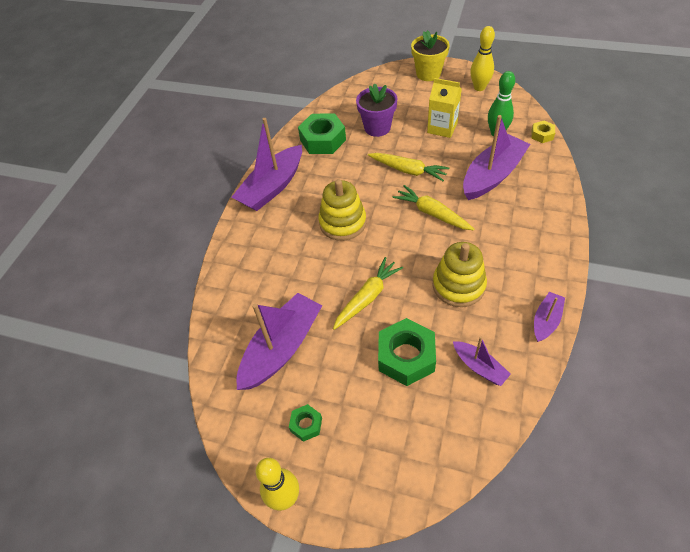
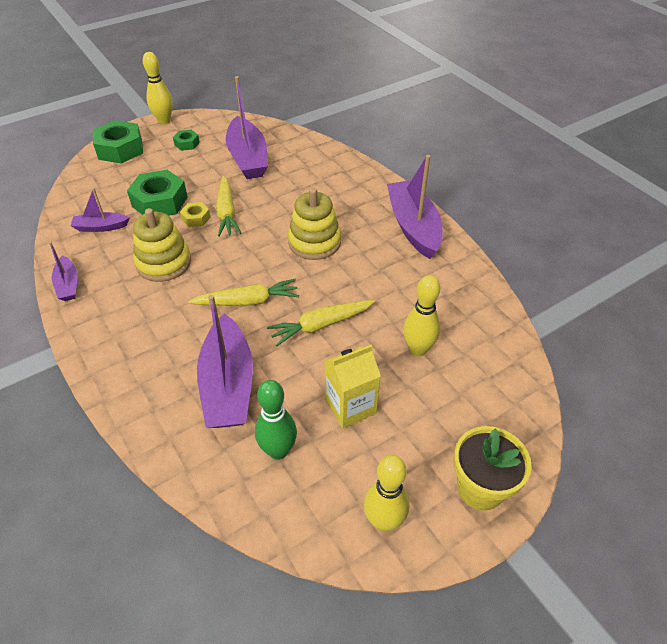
camera: 125 degrees right, 5 degrees down
(323, 140) = (446, 294): green nut -> green nut (120, 149)
(377, 128) = (418, 349): purple flower pot -> yellow bowling pin
(542, 135) = (218, 495): yellow nut -> yellow nut (196, 218)

